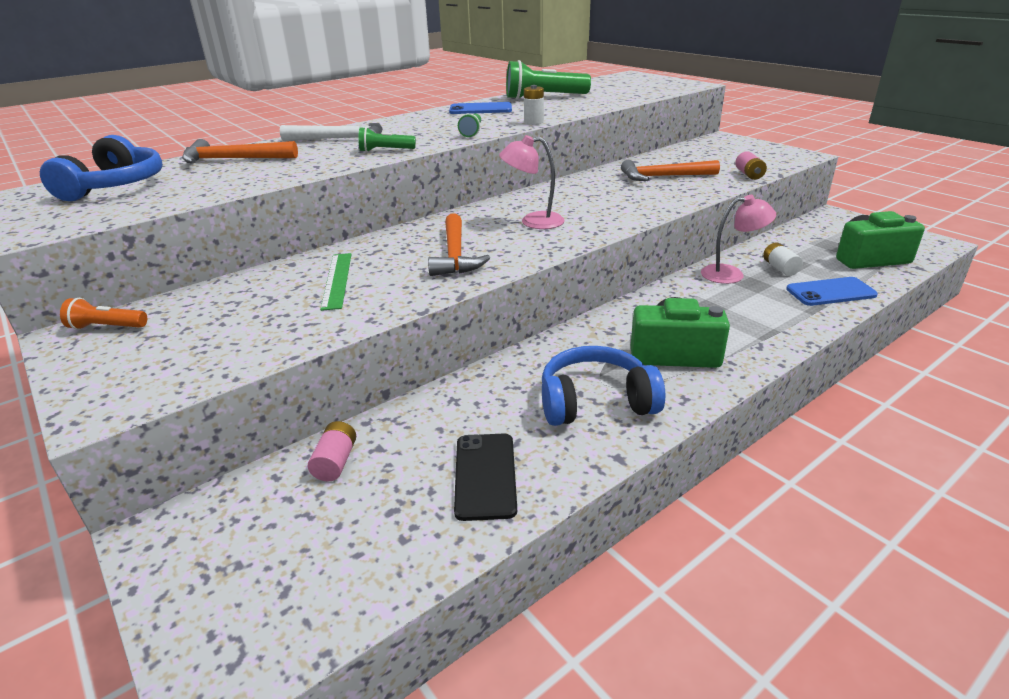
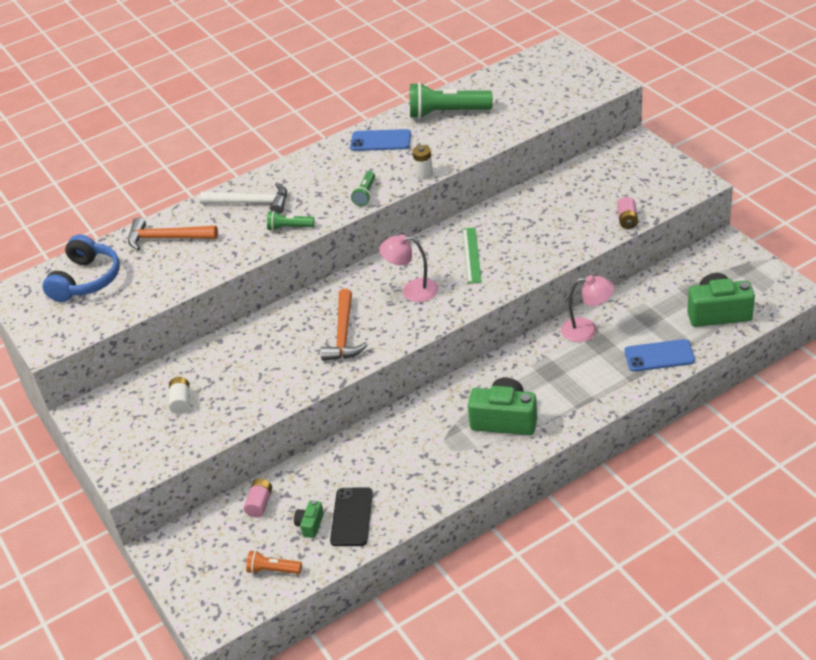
camera: 10 degrees right, 10 degrees up
(107, 327) = (105, 406): orange flashlight -> orange flashlight (273, 570)
(337, 280) = (255, 362): green ruler -> green ruler (471, 255)
(418, 489) = (310, 524): none -> green camera
(595, 402) = (434, 463): blue headphones -> none
(663, 177) = (547, 220): orange hammer -> none
(780, 268) = (633, 323): white battery -> white battery (181, 401)

